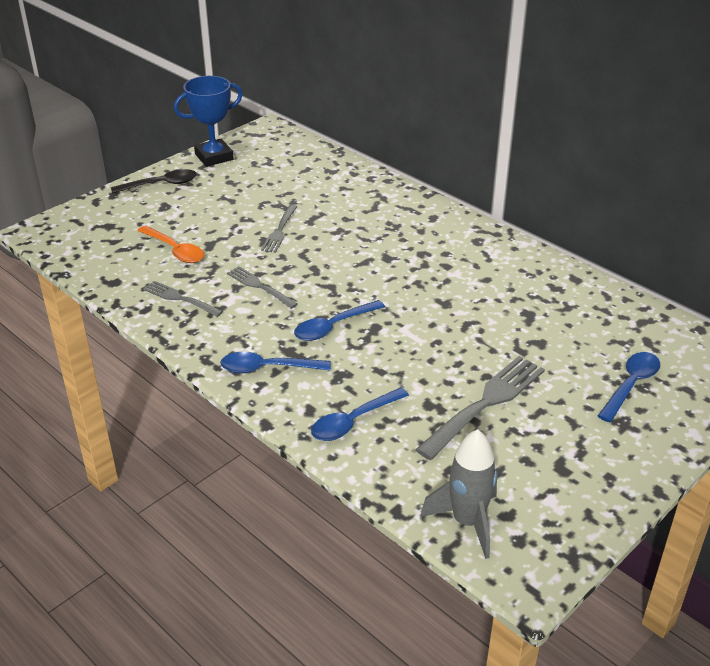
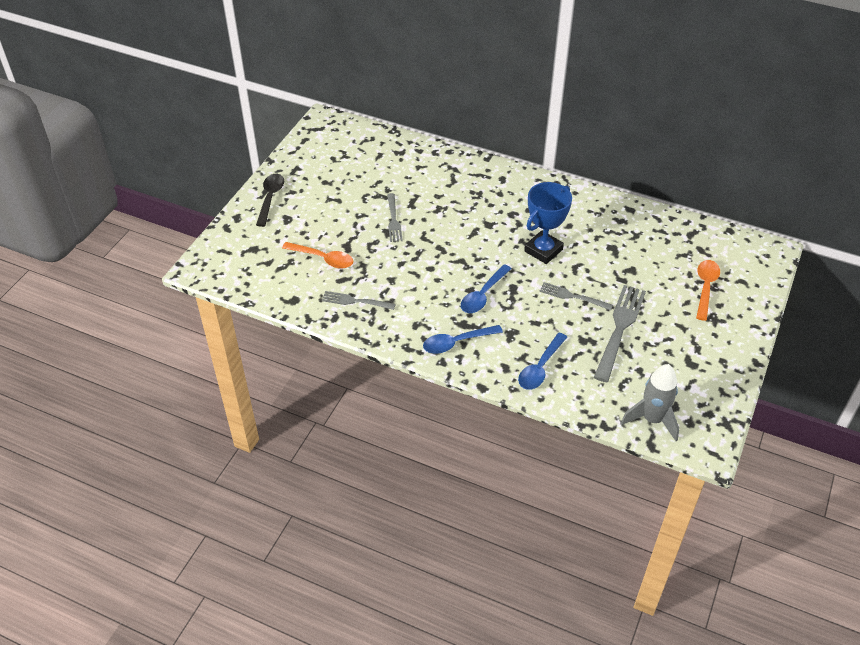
camera: 20 degrees left, 10 degrees up
(161, 184) = (270, 198): black spoon -> black spoon turned 45 degrees counterclockwise
(214, 157) = (296, 160): blue trophy -> blue trophy (543, 250)
(260, 287) = (409, 275): grey fork -> grey fork (573, 296)
(631, 385) = (705, 287): blue spoon -> orange spoon

